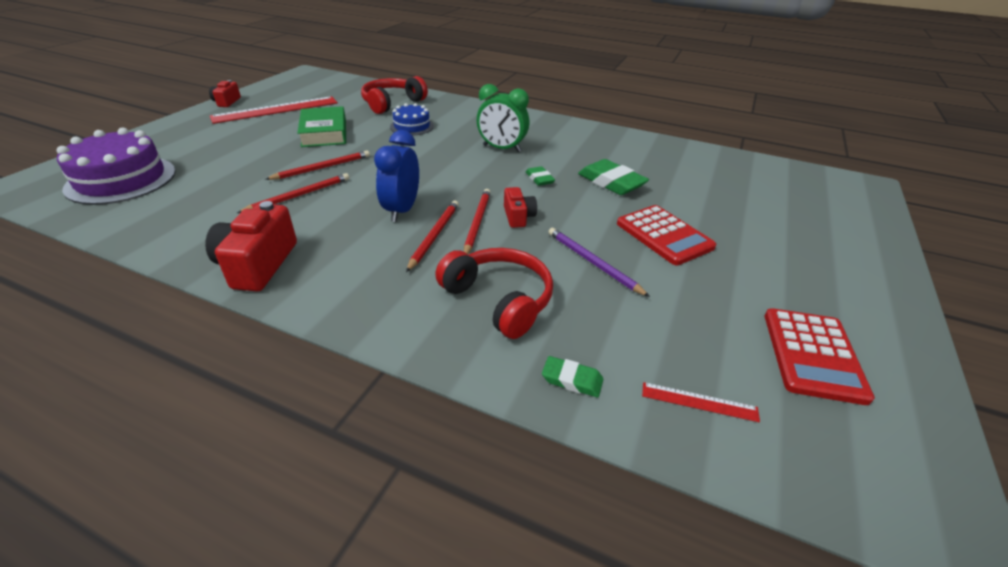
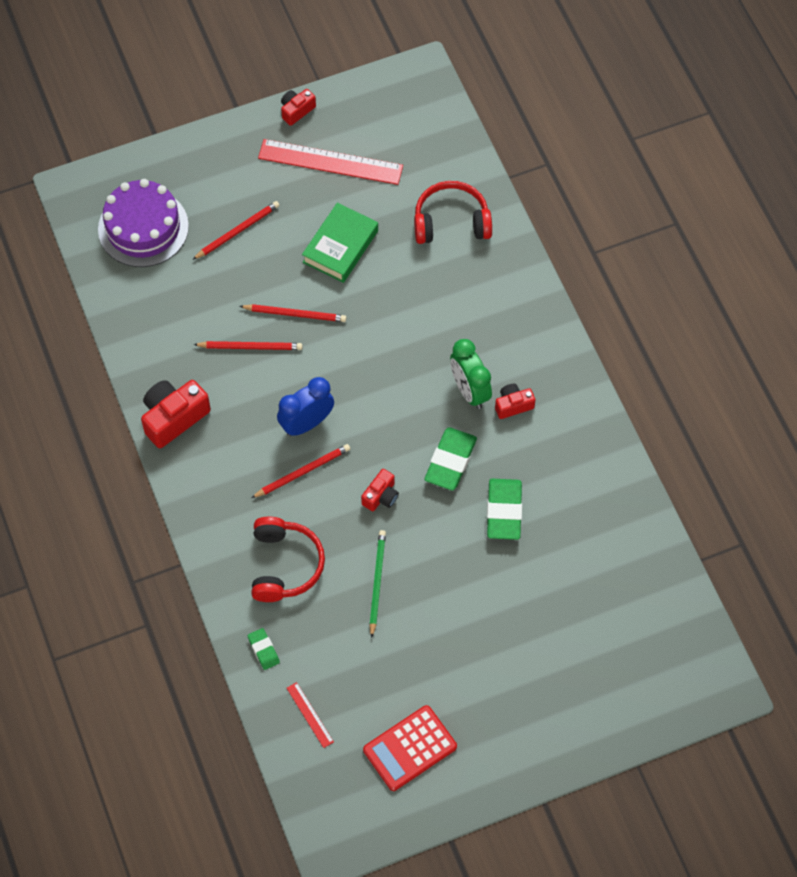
camera: 45 degrees right, 25 degrees up
(412, 126) = (427, 289): blue cake -> none
(477, 222) = (345, 480): red pencil -> red pencil (237, 231)
(538, 143) = (513, 405): none -> red camera
(539, 179) = (450, 461): green eraser -> green eraser, size x1.85
(593, 262) = (377, 582): purple pencil -> green pencil
(664, 235) = (460, 599): red calculator -> none

